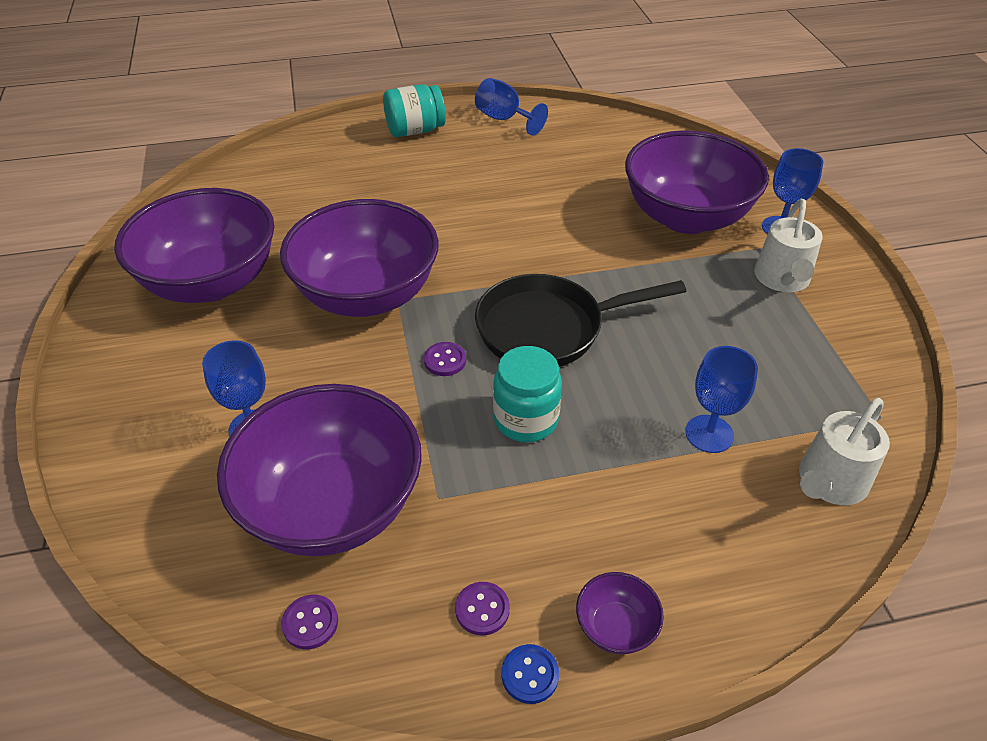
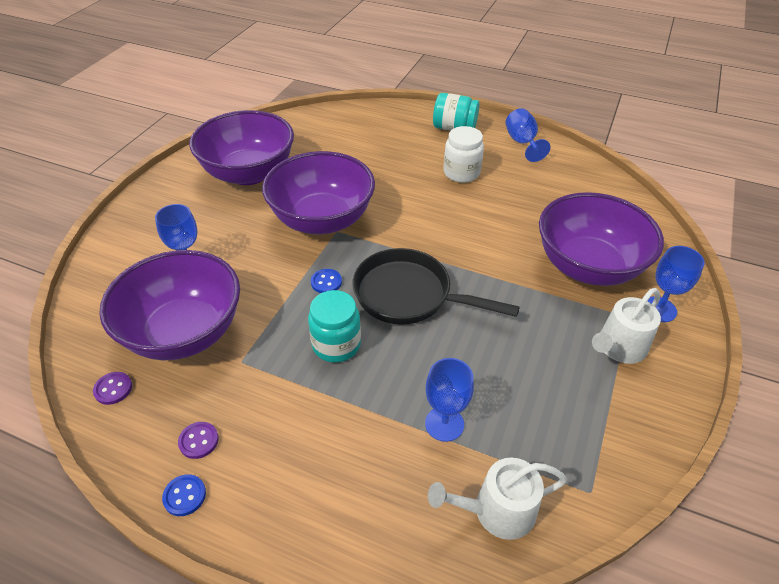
camera: 35 degrees right, 0 degrees up
(445, 360) = (326, 282): purple button -> blue button
(472, 176) = (461, 173): none -> white jar
(615, 627) = (257, 504): purple bowl -> none

